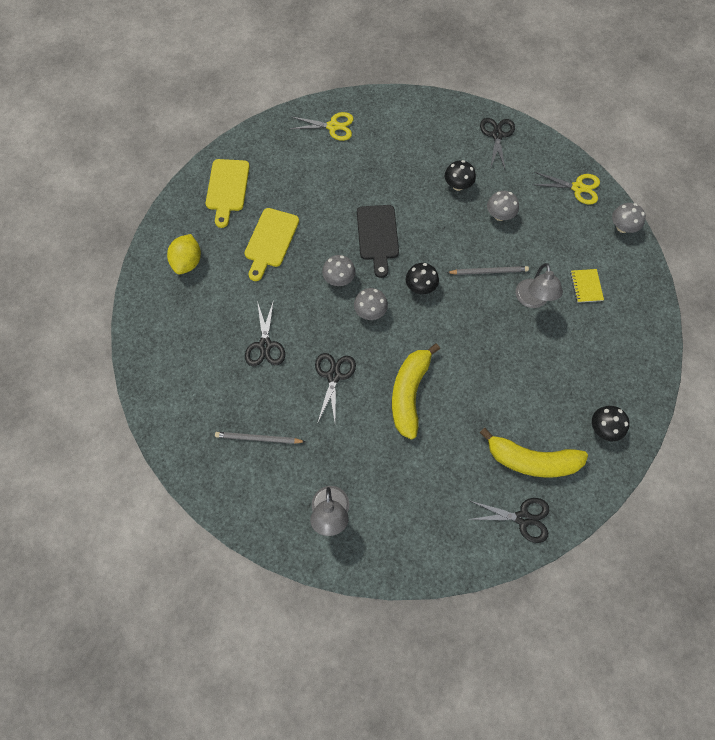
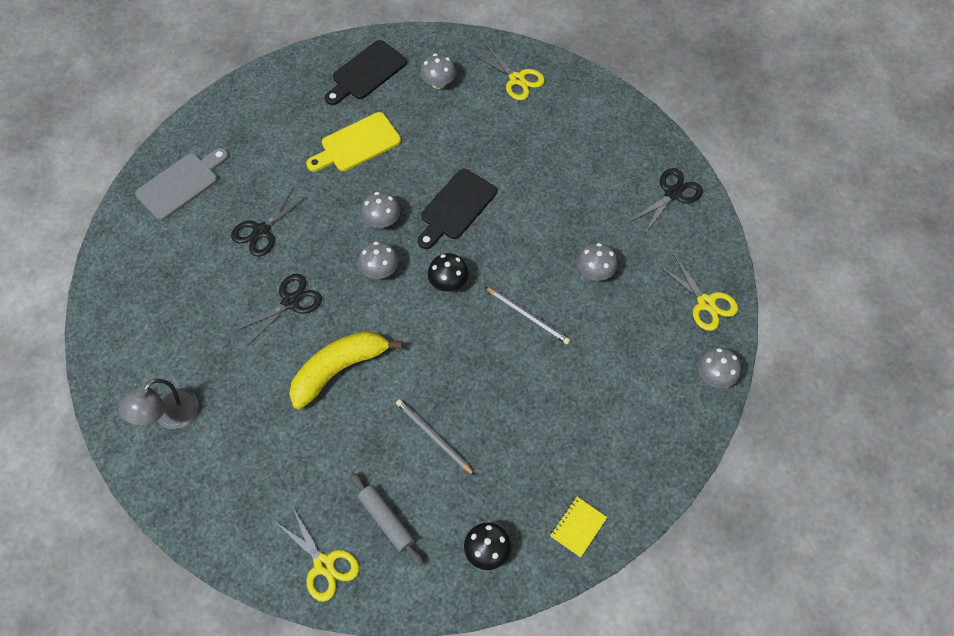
camera: 40 degrees right, 5 degrees down
(173, 356) = (181, 184): none -> grey cutting board
(188, 262) = (271, 114): yellow lemon -> none
(227, 188) = (366, 72): yellow cutting board -> black cutting board
(258, 438) = (177, 305): grey pencil -> grey pencil (433, 437)
(284, 163) = (438, 83): none -> grey mushroom
(458, 185) = (582, 214): black mushroom -> none
(523, 518) = (324, 564): black scissors -> yellow scissors
(531, 460) = (386, 520): yellow banana -> grey rolling pin
(532, 300) = (543, 376): grey lamp -> none
(586, 286) = (612, 404): yellow notebook -> yellow notebook (578, 527)

